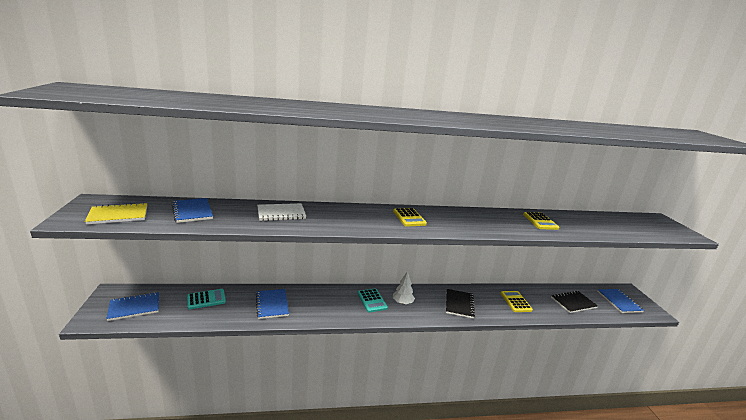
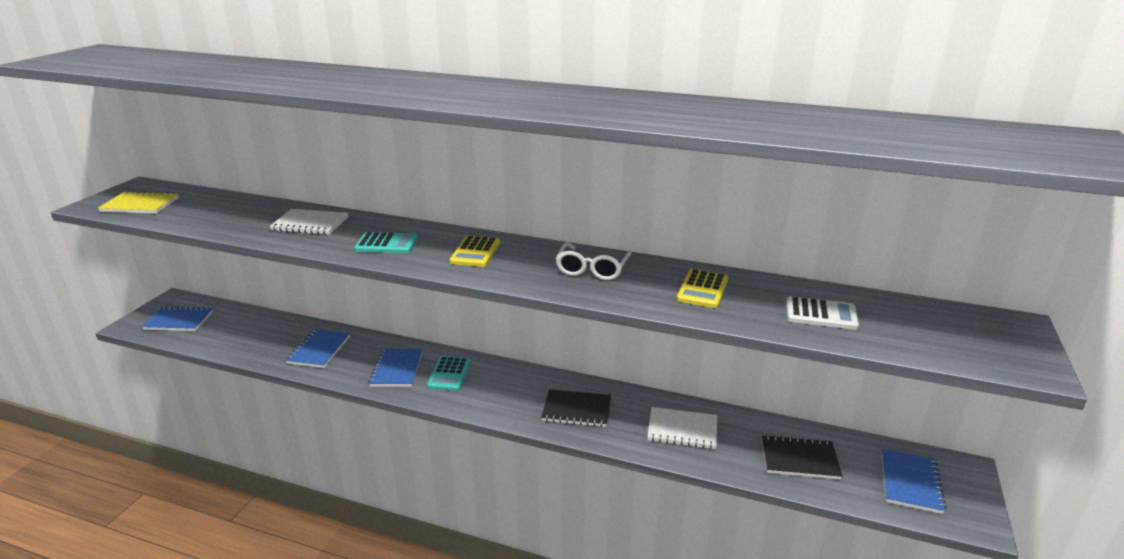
camera: 30 degrees right, 5 degrees up
(192, 211) = (215, 209): blue notebook -> blue notebook (396, 369)
(206, 299) = (254, 327): turquoise calculator -> turquoise calculator (386, 244)
(402, 302) = (490, 386): white tree -> none
(459, 304) = (576, 410): black notebook -> black notebook turned 60 degrees clockwise
(480, 218) = (592, 269): none -> white glasses
(515, 302) = (682, 430): yellow calculator -> white notebook
(598, 225) = (821, 314): none -> white calculator

